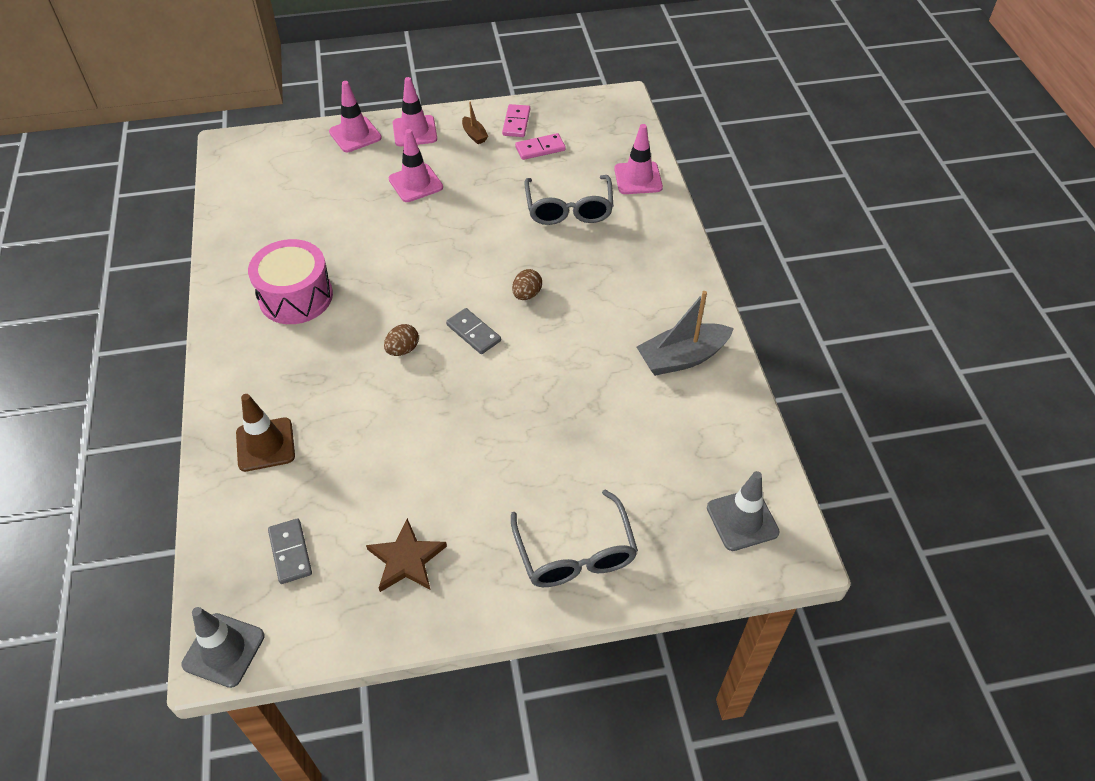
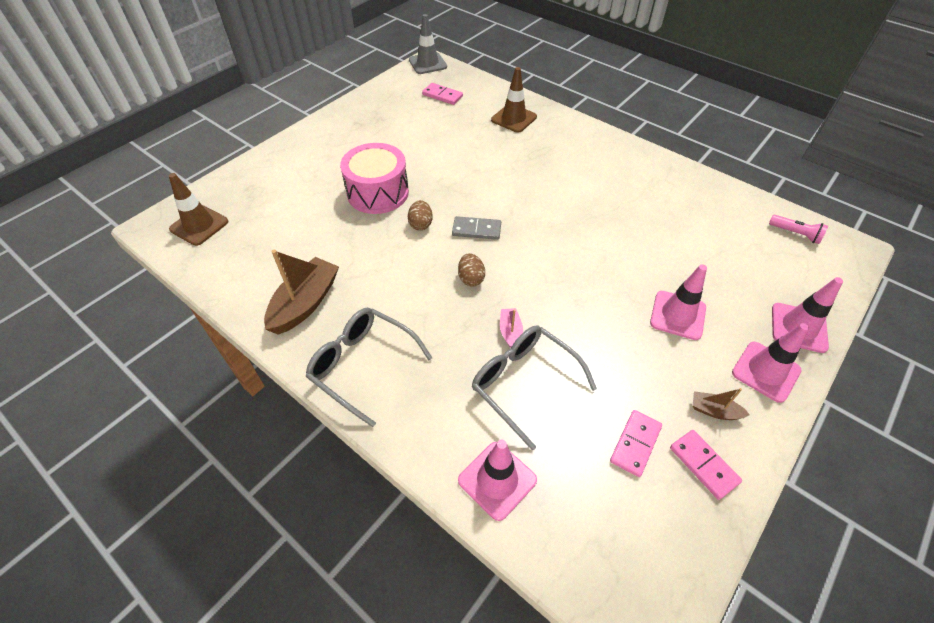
camera: 140 degrees right, 0 degrees up
(244, 174) = (795, 234): none -> pink flashlight
(290, 552) = (442, 96): grey domino -> pink domino
(296, 296) = (615, 184): pink drum -> pink drum (378, 192)
(403, 349) = (507, 195): brown egg -> brown egg (421, 224)
(406, 559) = (384, 119): brown star -> none
(542, 241) = (510, 332): none -> pink boat
(575, 553) = (296, 162): grey glasses -> grey glasses (362, 365)
(682, 358) = (305, 303): grey boat -> brown boat
(742, 520) = (199, 225): grey traffic cone -> brown traffic cone

